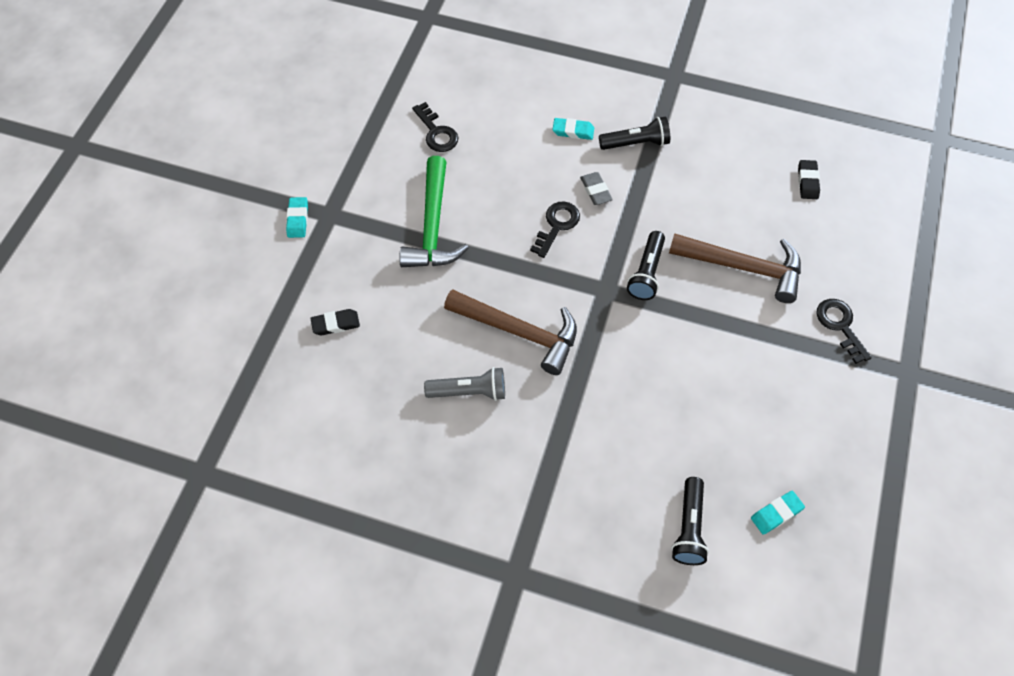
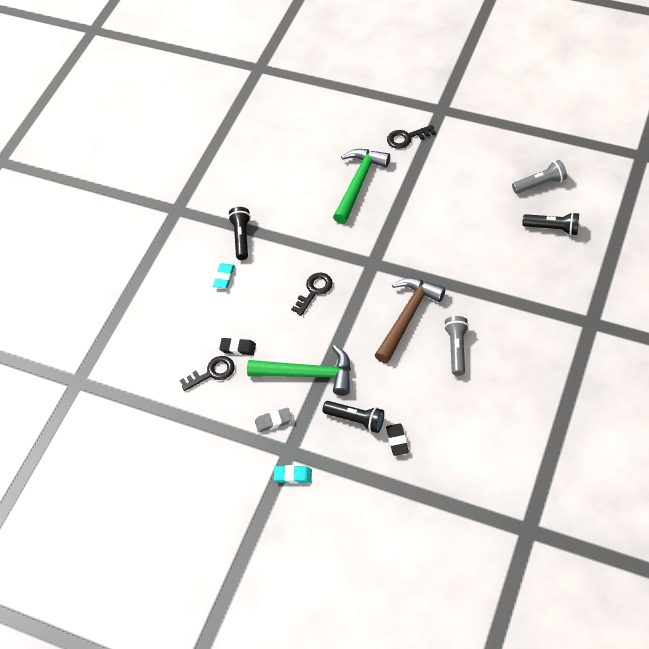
camera: 80 degrees left, 5 degrees down
(557, 225) = (314, 291): black key -> black key turned 90 degrees clockwise
(595, 191) = (284, 265): grey eraser -> grey eraser (273, 421)
(646, 273) = (360, 238): black flashlight -> black flashlight (356, 420)
(743, 267) = (358, 183): brown hammer -> green hammer
(776, 513) = (540, 184): turquoise eraser -> grey flashlight
(807, 182) = (288, 141): black eraser -> black eraser (238, 348)

